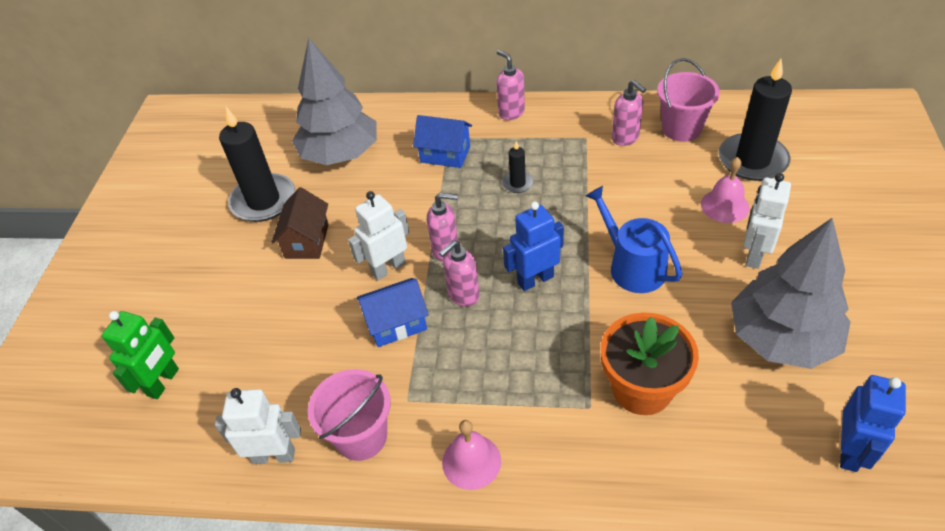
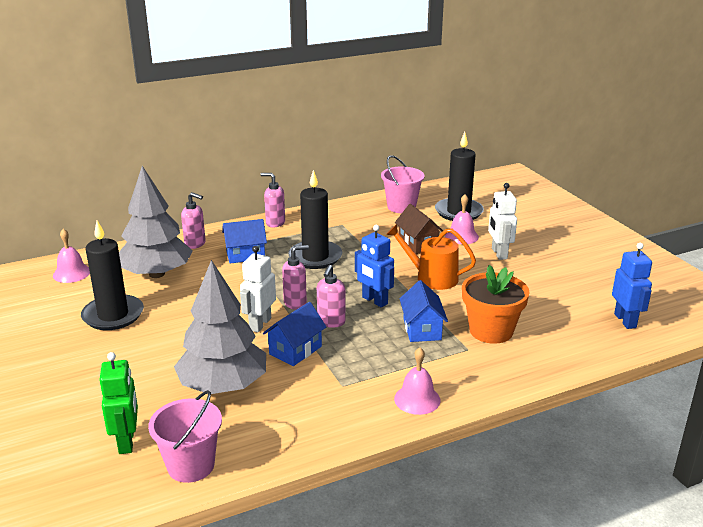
camera: 35 degrees left, 20 degrees down
(267, 127) = (71, 273): none -> pink bell
(274, 455) = (268, 447): white robot -> none
(307, 241) = (176, 327): brown house -> brown house (418, 244)
(361, 436) = (327, 414): pink bucket -> pink bucket (191, 465)
(517, 183) = (315, 257): black candle -> black candle, size x2.14
(535, 279) = (374, 301): blue robot -> blue robot turned 75 degrees counterclockwise
(557, 350) = (422, 329): none -> blue house
(625, 138) = (369, 219): pink soap dispenser -> pink soap dispenser (195, 244)
(632, 266) = (431, 277): blue watering can -> orange watering can
(781, 338) = (548, 285): grey tree -> grey tree (223, 386)

